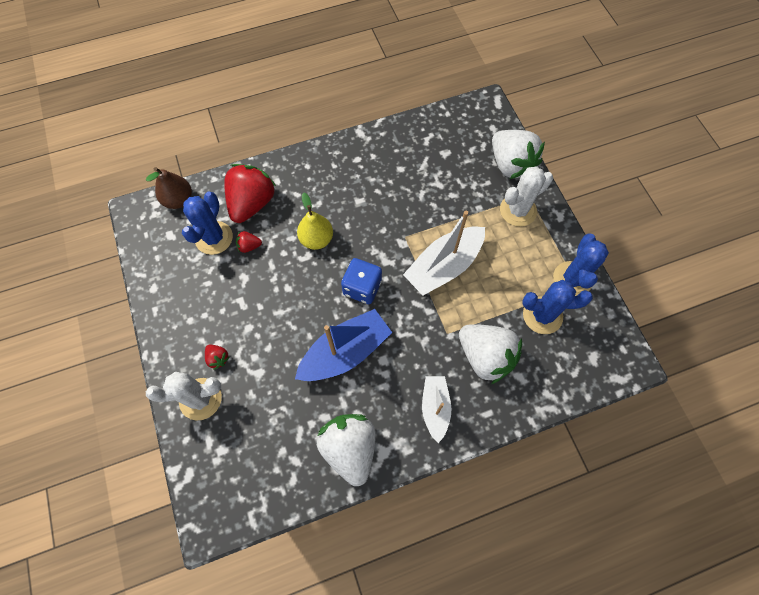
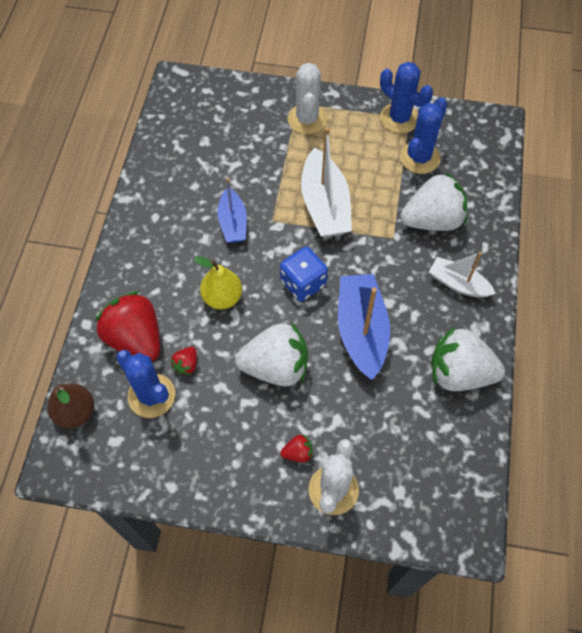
camera: 60 degrees left, 5 degrees down
(385, 211) = (233, 223): none -> blue boat
(510, 164) = (256, 98): white strawberry -> white strawberry (276, 367)

